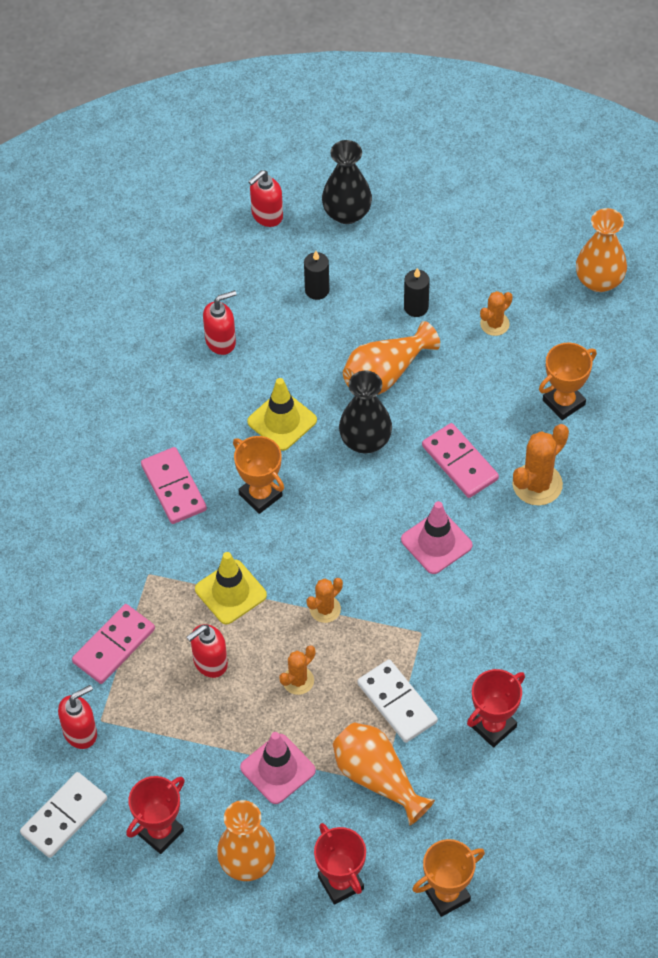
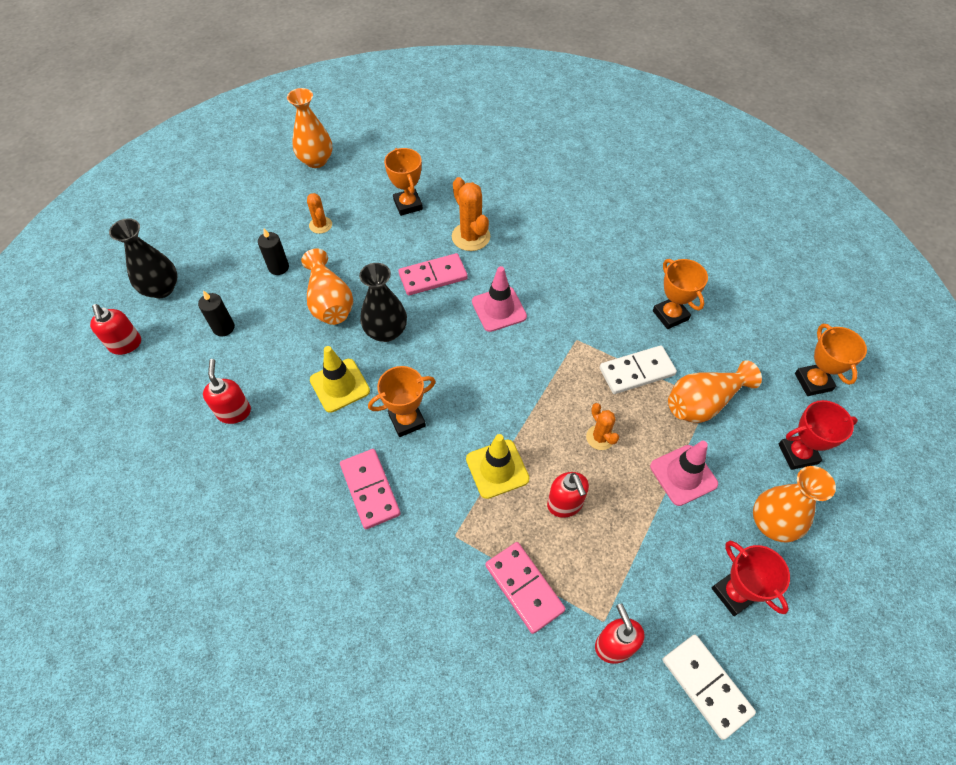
camera: 75 degrees left, 0 degrees up
(174, 487) = (370, 489): pink domino -> pink domino turned 75 degrees clockwise
(325, 609) = (536, 400): orange cactus -> none
(493, 726) = (670, 315): red trophy -> orange trophy

